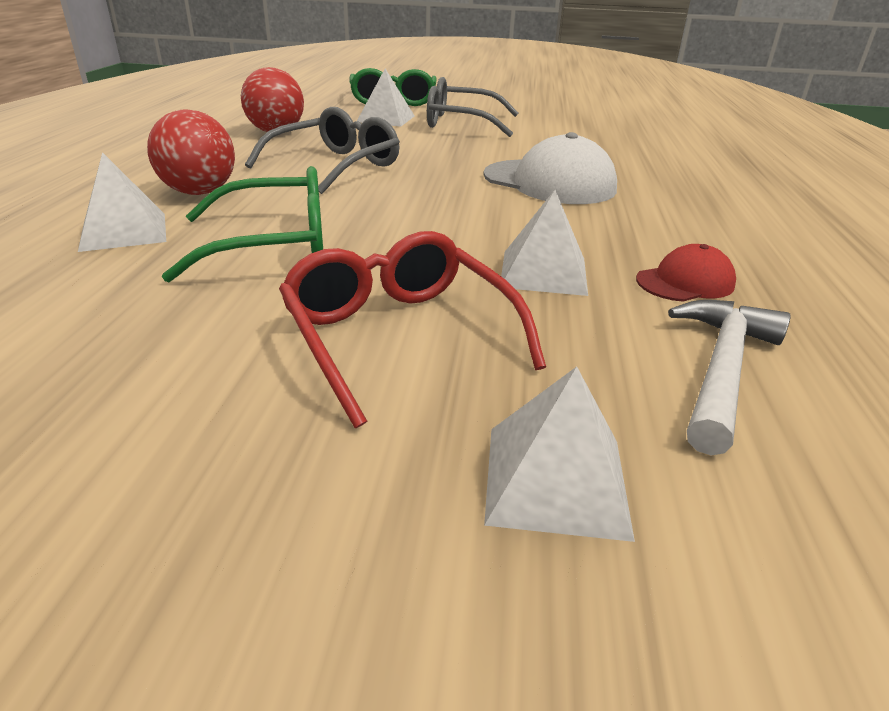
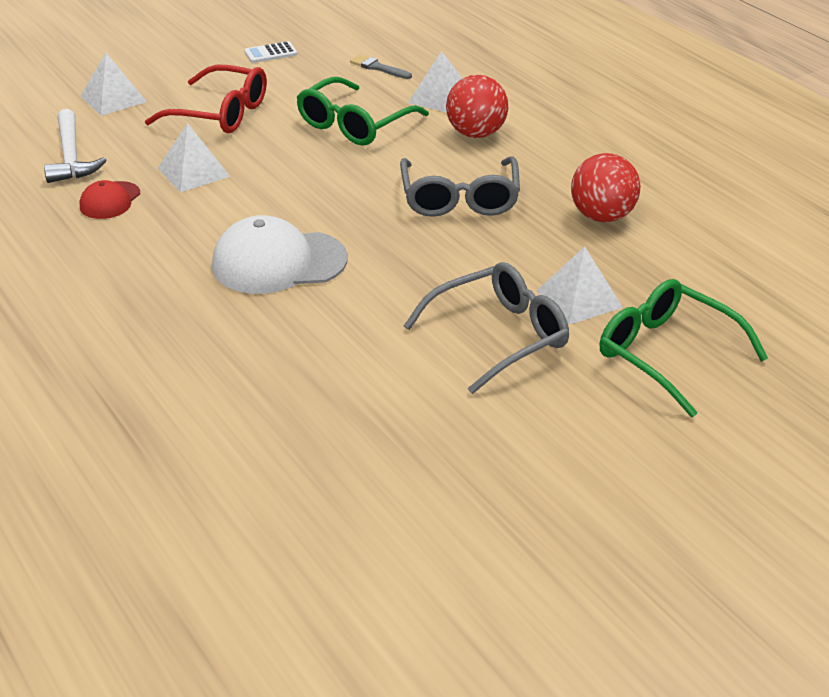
camera: 140 degrees right, 5 degrees up
(59, 300) = (378, 68): none -> grey brush
(90, 430) = (270, 53): none -> white calculator

